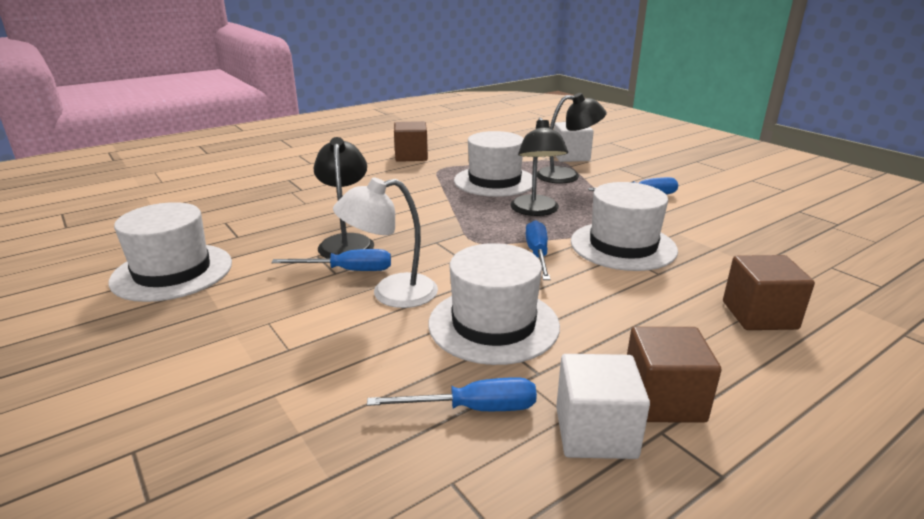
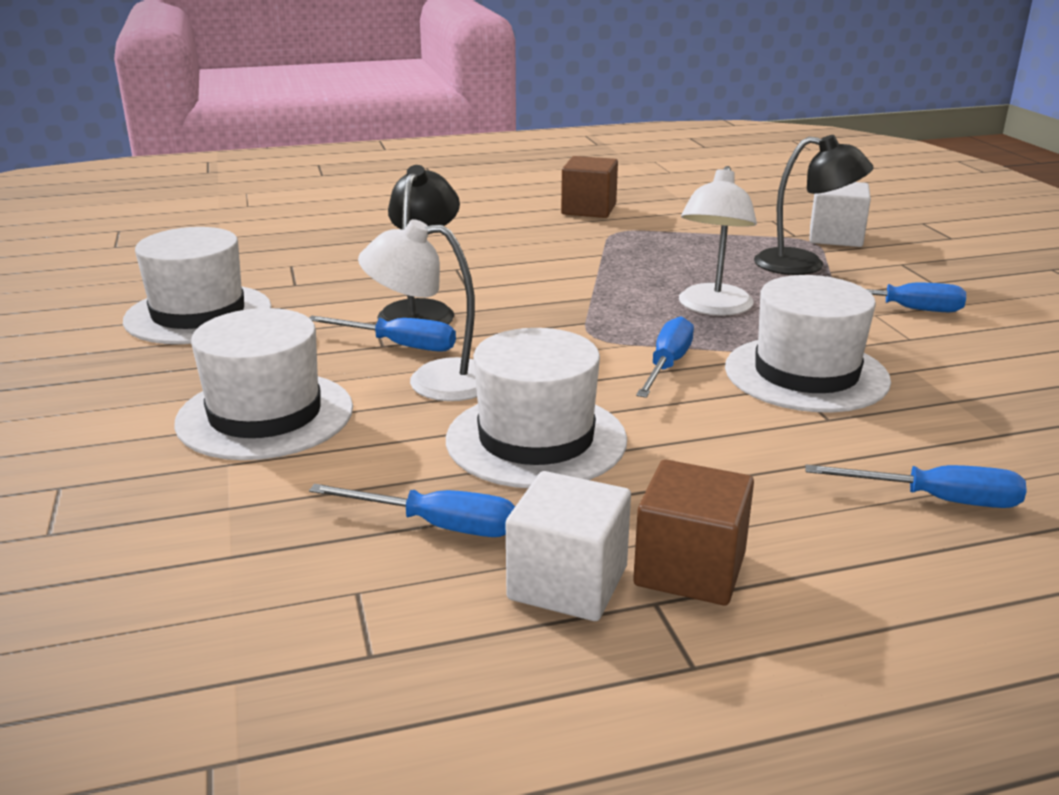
camera: 20 degrees right, 0 degrees up
(494, 181) = (684, 259): white hat -> white hat (265, 415)
(536, 211) = (713, 308): black lamp -> white lamp
(759, 315) = (937, 500): brown cube -> blue screwdriver

